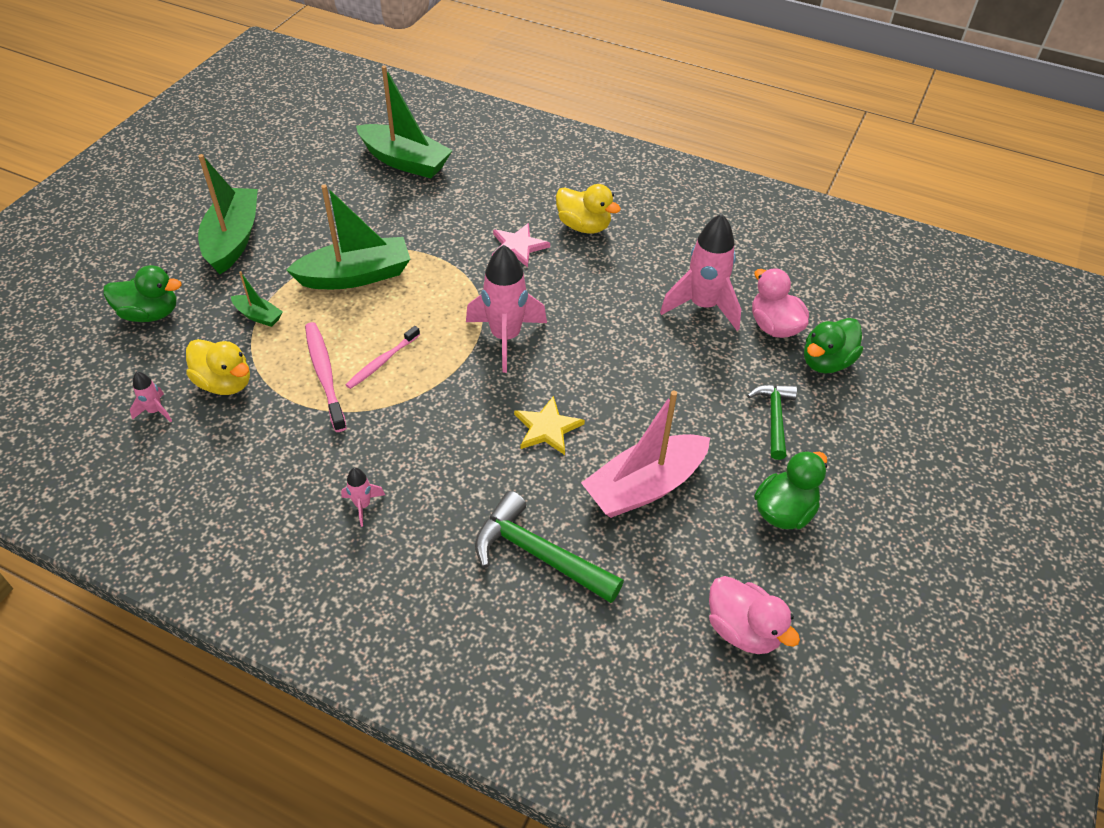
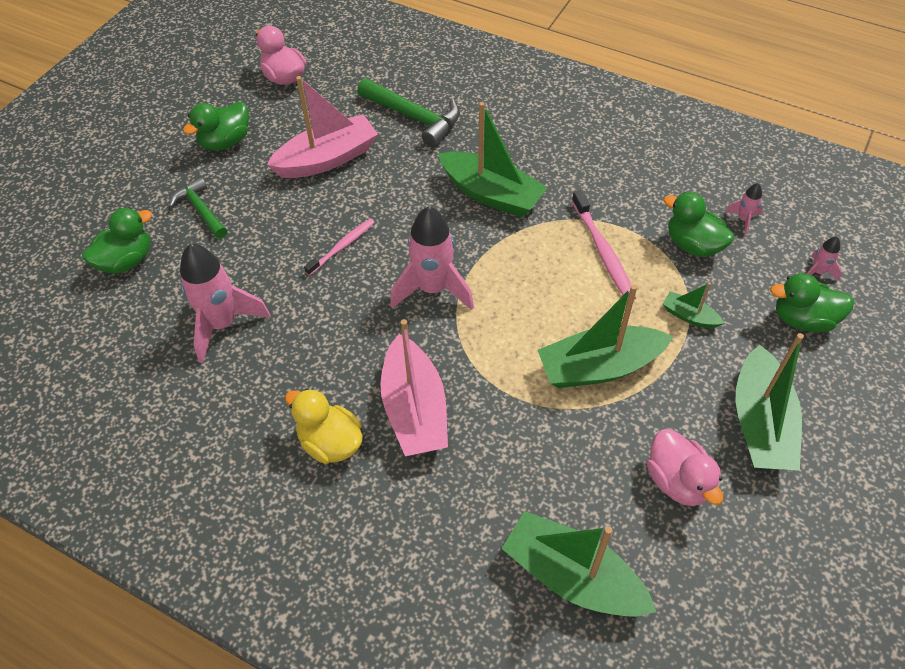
camera: 175 degrees left, 5 degrees up
(225, 383) = (693, 245): yellow duck -> green duck
(363, 505) = (546, 148): pink rocket -> pink rocket (817, 272)
(382, 362) = (552, 264): pink toothbrush -> pink toothbrush (342, 246)
(439, 440) = (491, 194): none -> green boat
(518, 246) = (414, 409): pink star -> pink boat
(547, 428) = (399, 203): yellow star -> none
(774, 326) = (158, 299): pink duck -> pink duck (677, 481)
(774, 418) = (200, 210): green hammer -> green hammer turned 135 degrees clockwise

